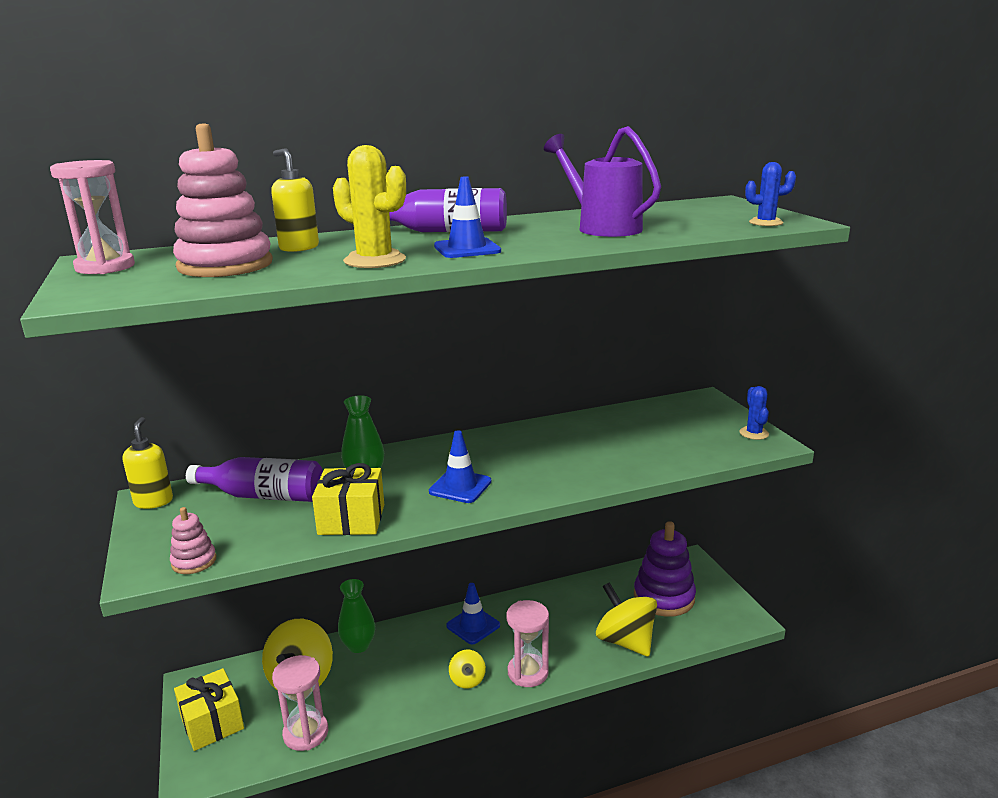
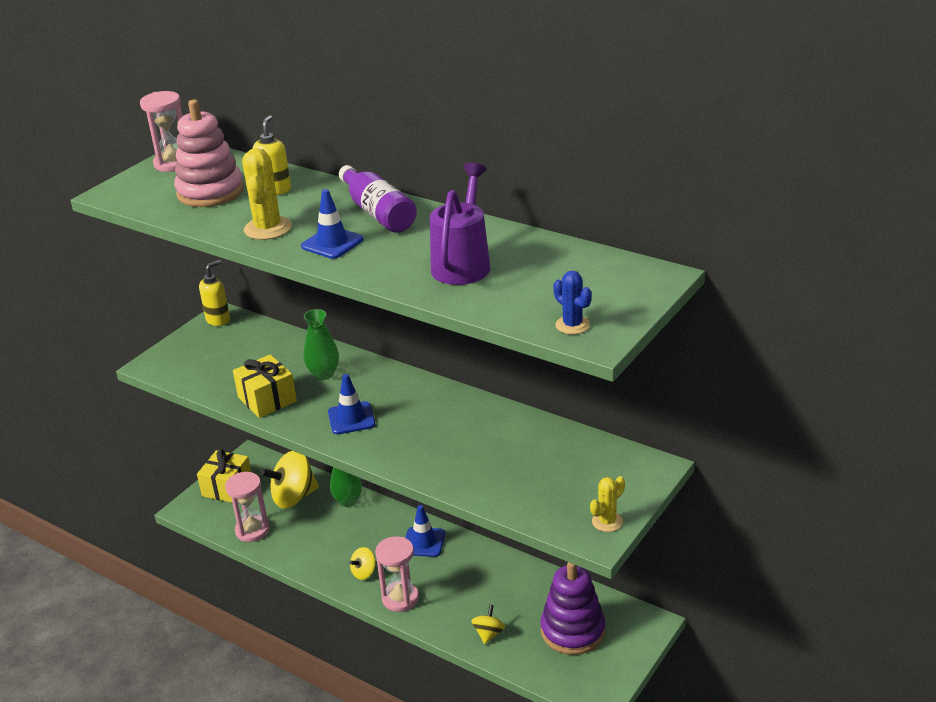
camera: 55 degrees right, 10 degrees up
(194, 561) = (173, 374): pink stacking toy -> none
(264, 495) = (262, 351): purple bottle -> none
(625, 641) = (488, 633): yellow spinning top -> yellow spinning top, size x0.50
(754, 433) = (607, 521): blue cactus -> yellow cactus

